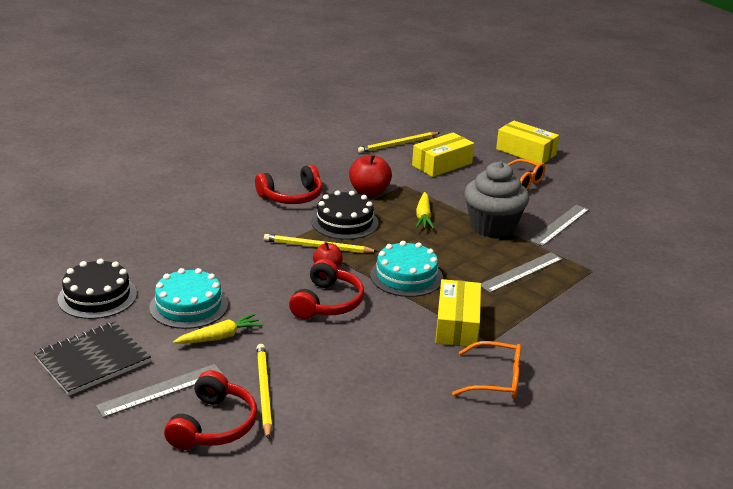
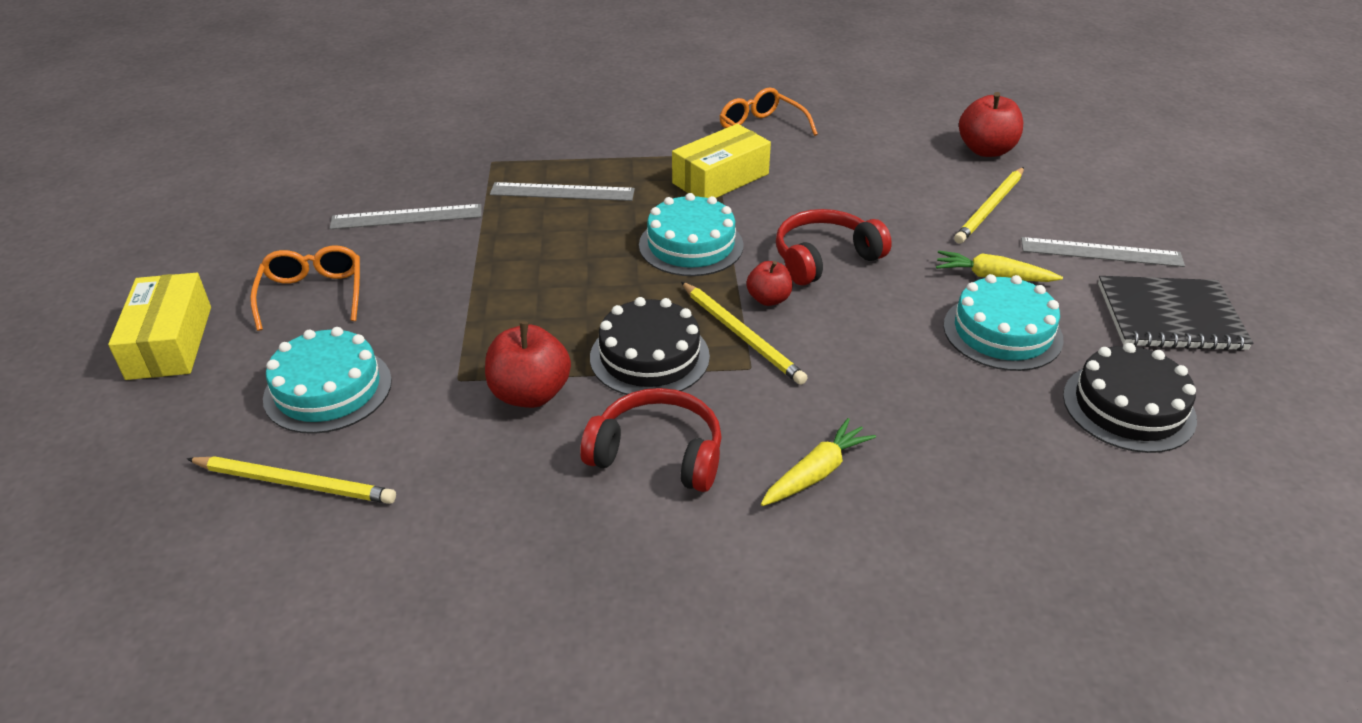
camera: 135 degrees left, 10 degrees up
(213, 425) = (1064, 202): red headphones -> none
(316, 453) = (986, 150): none -> red apple
(423, 216) = (533, 310): yellow carrot -> yellow carrot (816, 472)
(442, 164) = (328, 389): yellow box -> turquoise cake
(492, 227) = (482, 252): grey cupcake -> none

